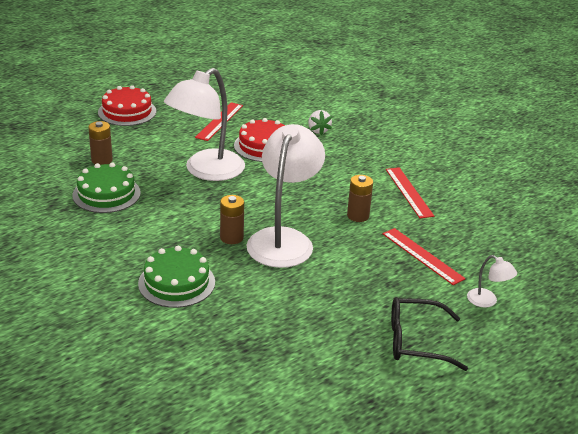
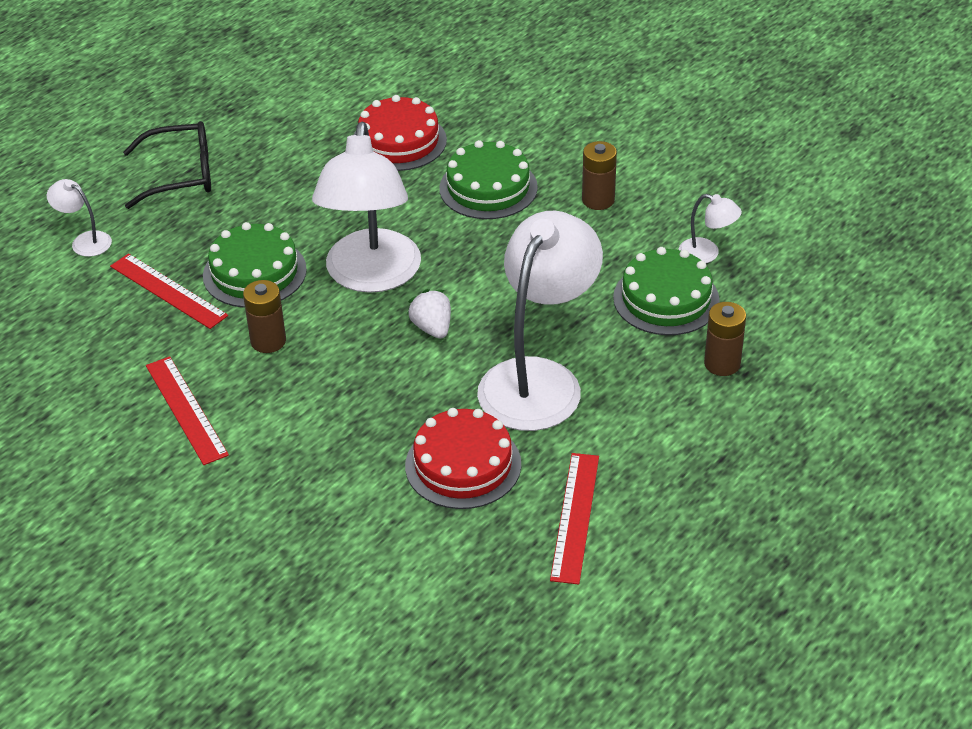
camera: 170 degrees right, 10 degrees up
(60, 212) = (707, 254): none -> white lamp
(127, 112) = (767, 500): red cake -> red cake (399, 141)
(231, 237) = (446, 264): brown battery -> brown battery (598, 200)
(318, 130) = (371, 537): white strawberry -> white strawberry (432, 328)
(362, 256) = (254, 272): none -> green cake

